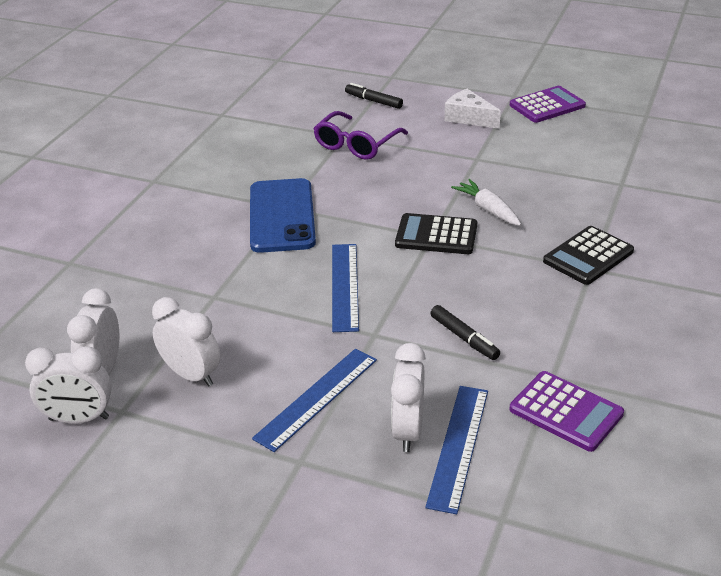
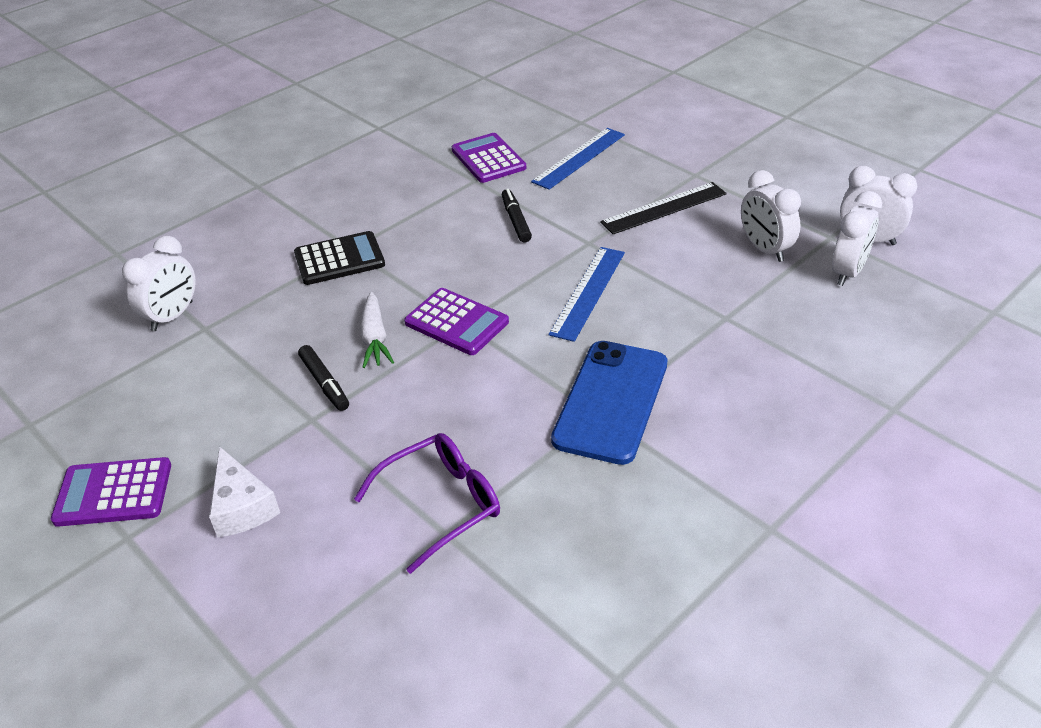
camera: 155 degrees left, 5 degrees up
(317, 398) = (664, 208): blue ruler -> black ruler
(373, 101) = (339, 611): black marker -> black marker (324, 383)
(408, 431) = (607, 173): white clock -> white clock (172, 316)
(436, 235) = (456, 322): black calculator -> purple calculator

